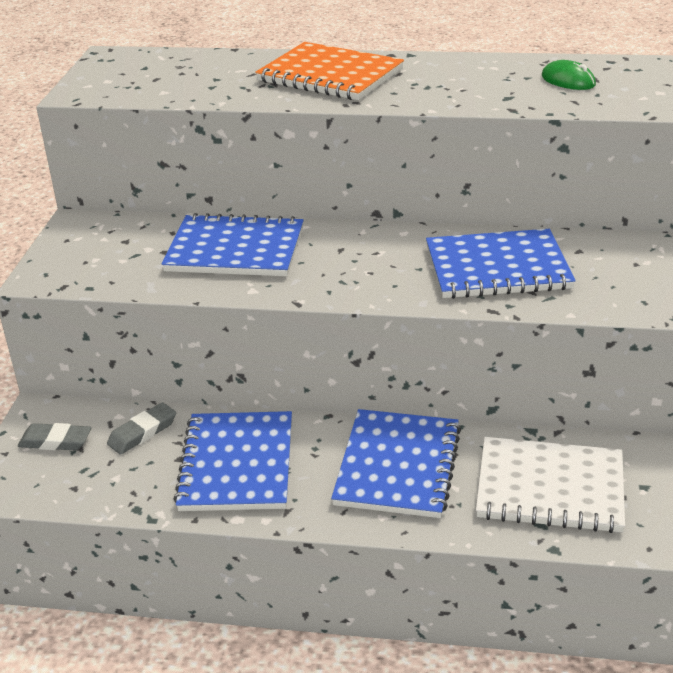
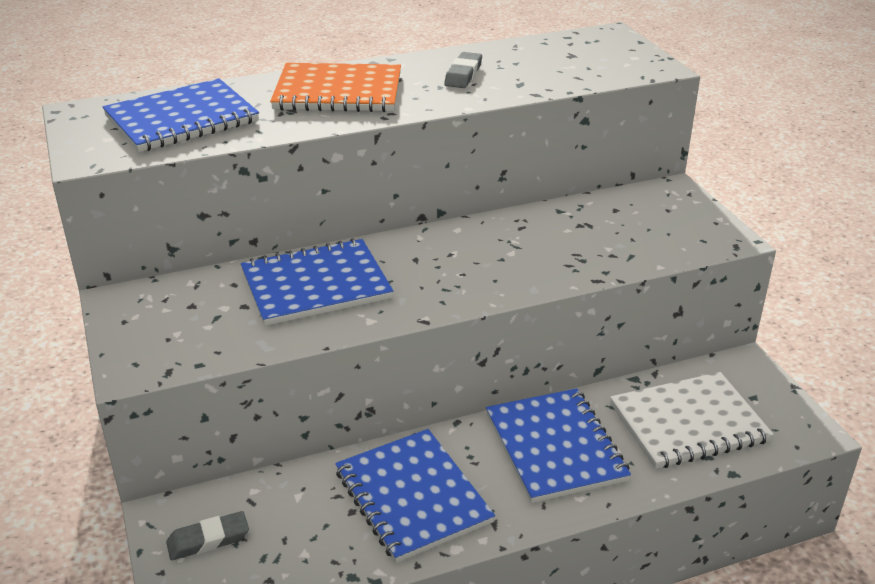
camera: 30 degrees left, 0 degrees up
(142, 432) = (293, 498): grey eraser -> grey eraser (463, 75)
(497, 268) = (566, 241): blue notebook -> blue notebook (182, 119)
(568, 81) = (553, 60): green mouse -> none

